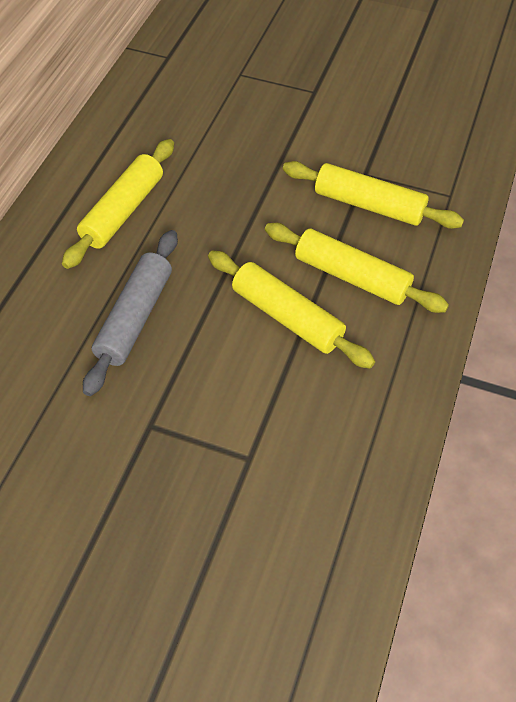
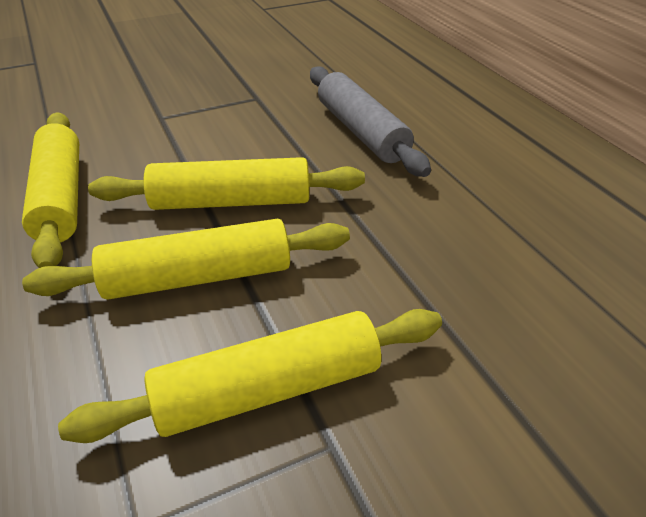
camera: 135 degrees right, 15 degrees down
(123, 211) = (514, 184): yellow rolling pin -> yellow rolling pin (60, 197)

